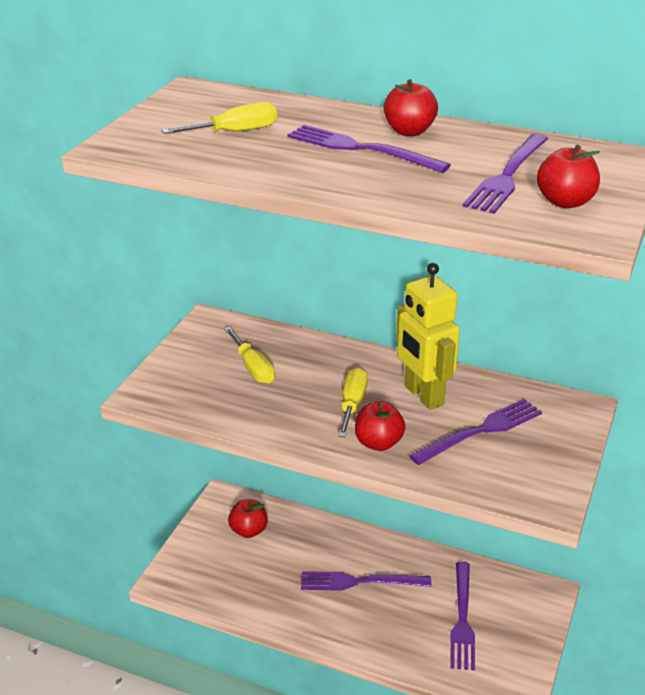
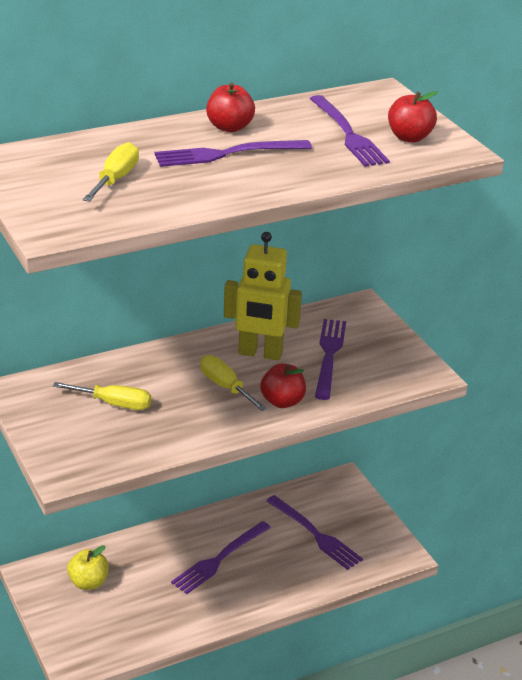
camera: 50 degrees left, 0 degrees up
(248, 530) = (88, 582): red apple -> yellow apple

